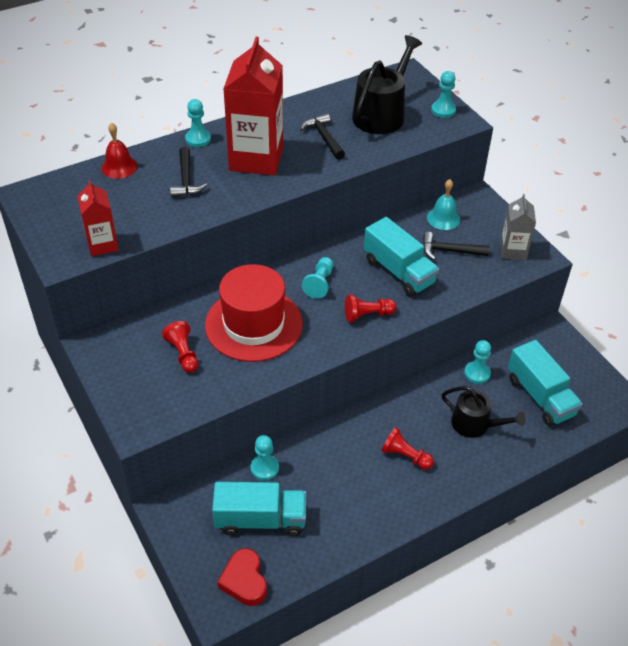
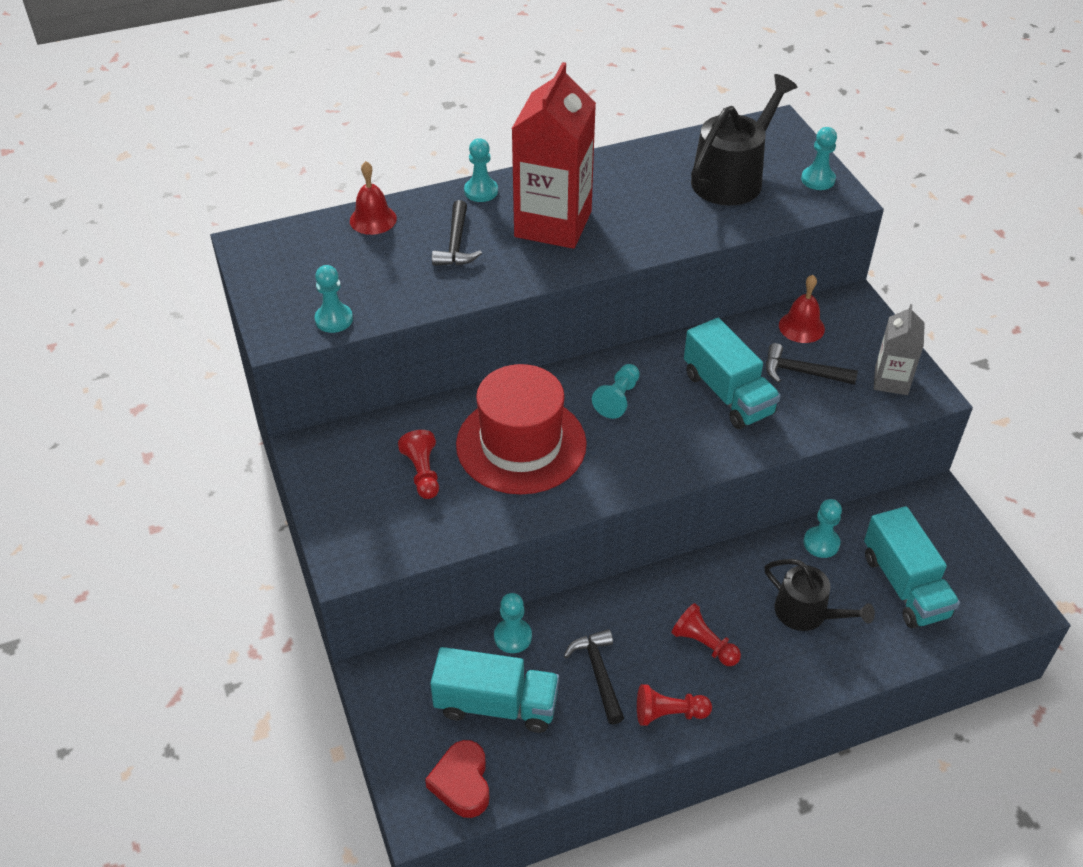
camera: 10 degrees right, 0 degrees up
(102, 244) = (334, 319): red carton -> turquoise pawn
(324, 138) = (648, 203): black hammer -> black hammer (598, 674)
(367, 315) = (675, 448): red pawn -> red pawn (668, 714)
(443, 218) = (801, 327): turquoise bell -> red bell

